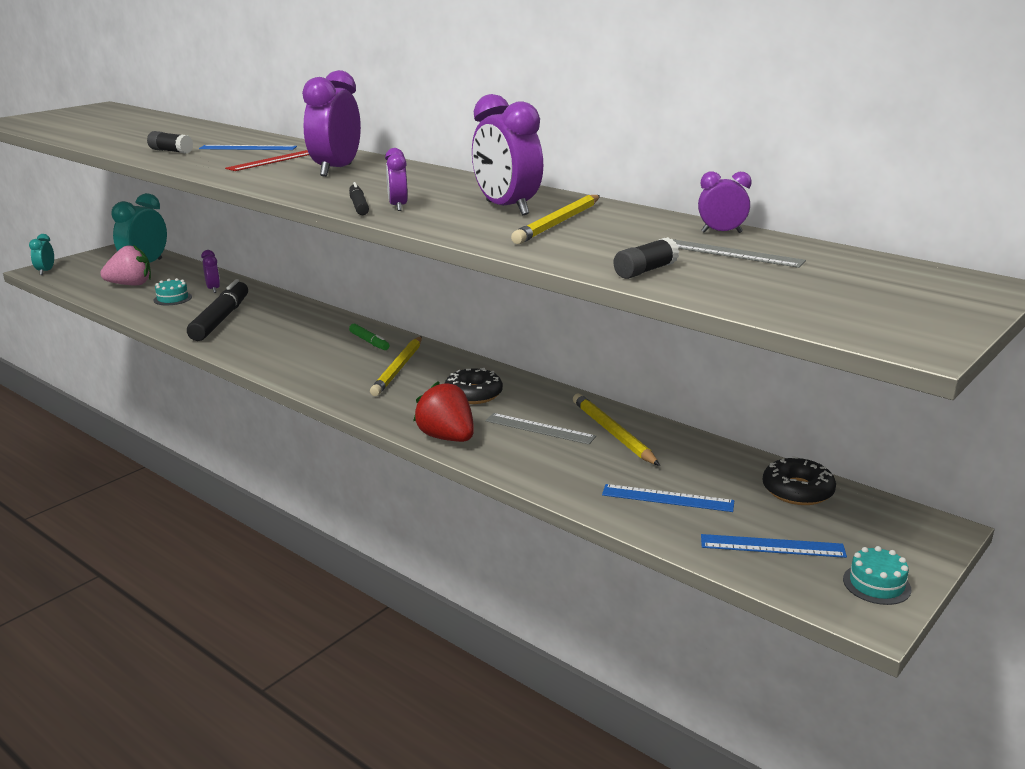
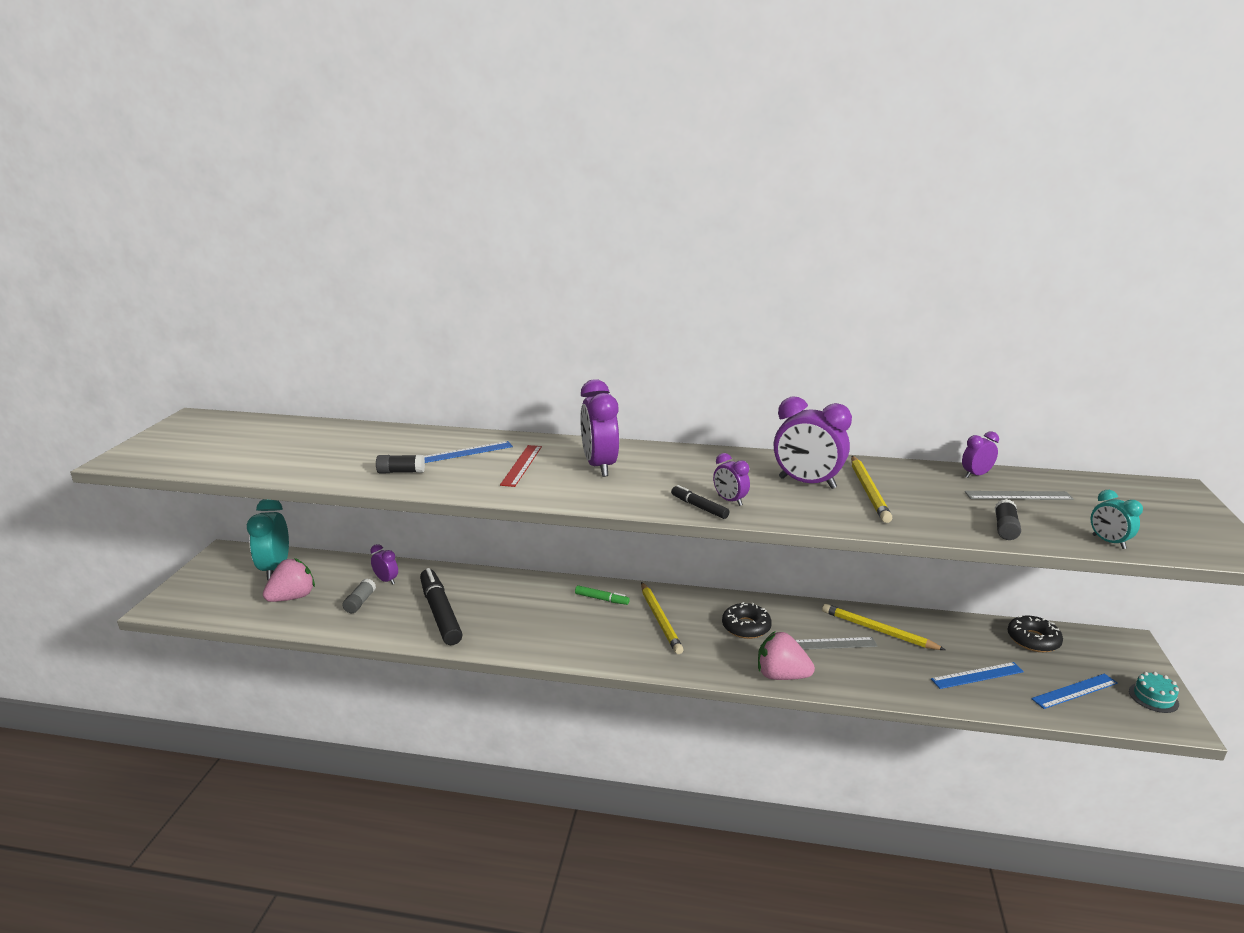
camera: 30 degrees left, 0 degrees up
(46, 271) = (171, 606): turquoise clock -> turquoise clock (1108, 542)
(172, 298) = (360, 602): turquoise cake -> grey glue stick
(447, 437) = (781, 675): red strawberry -> pink strawberry

